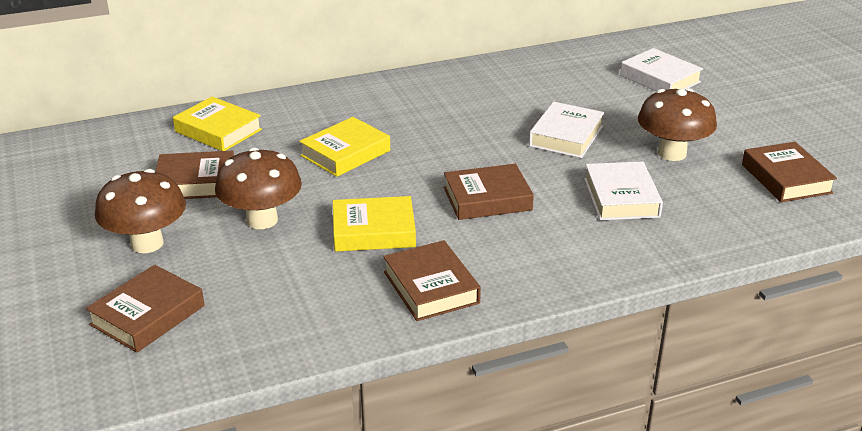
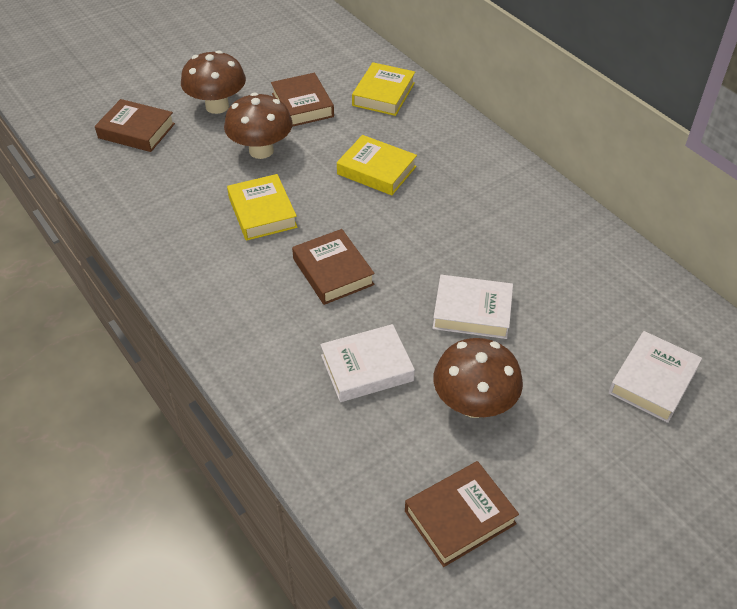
camera: 75 degrees right, 15 degrees up
(431, 287) = (193, 260): brown book -> none

